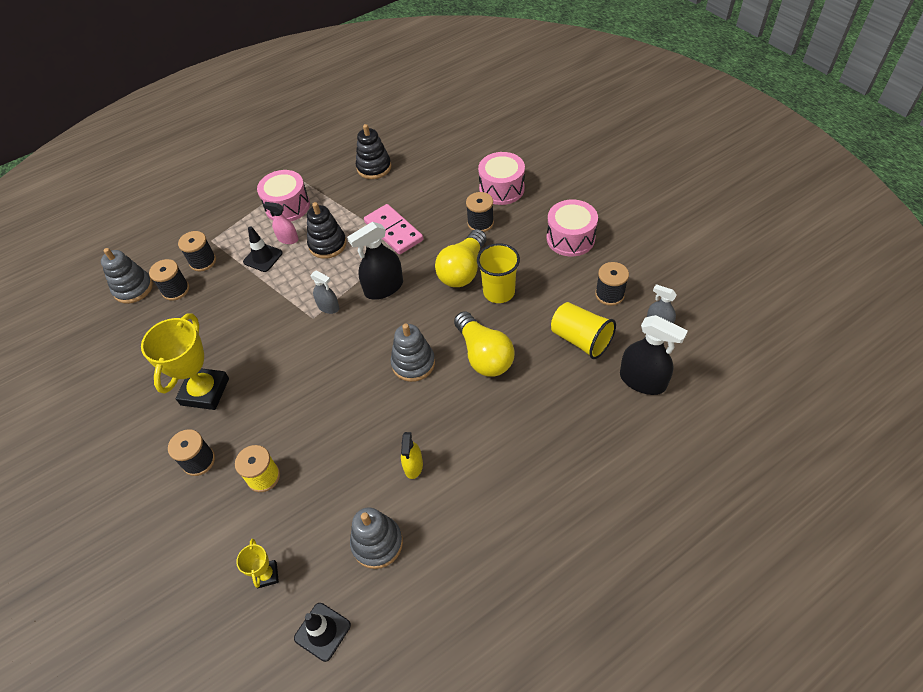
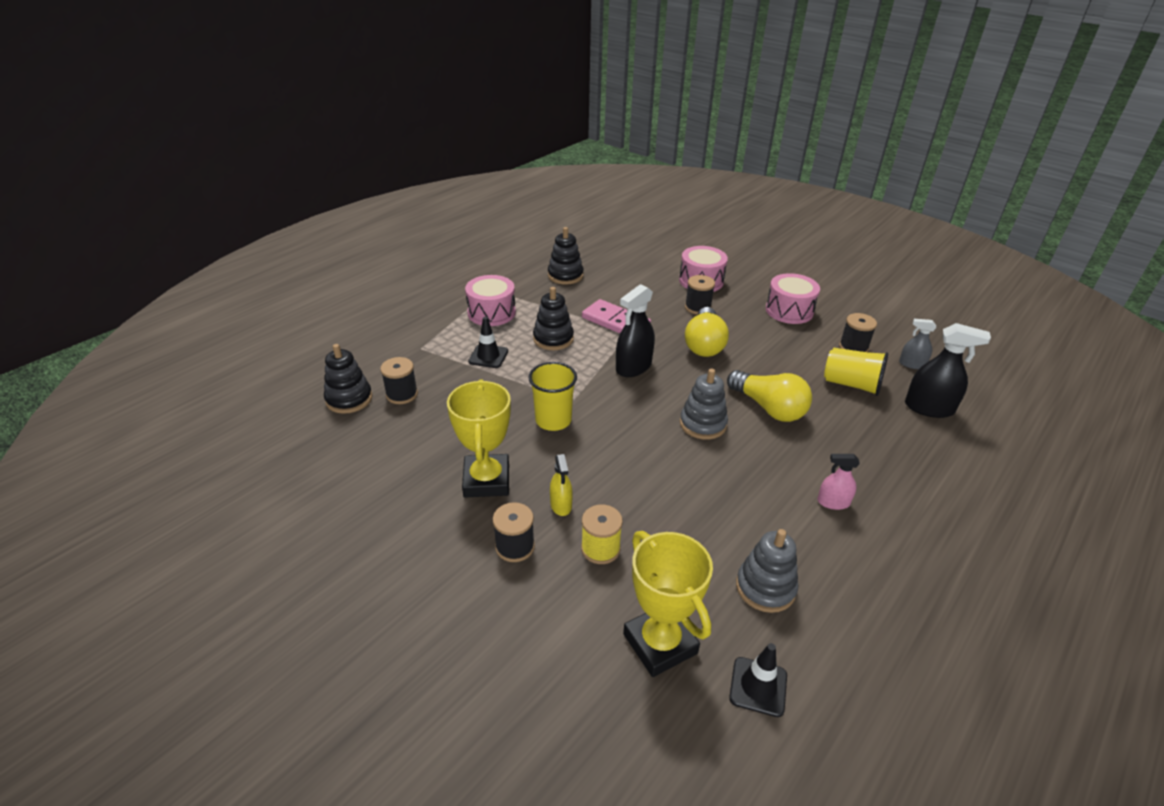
camera: 20 degrees left, 15 degrees down
(133, 288) = (349, 399): grey stacking toy -> black stacking toy
(203, 261) = (421, 367): black spool -> none
(267, 575) = (660, 643): yellow trophy -> yellow trophy, size x2.09
(288, 239) = (507, 338): pink spray bottle -> pink spray bottle (833, 502)
(328, 307) = (584, 389): grey spray bottle -> none
(413, 466) = (758, 511): yellow spray bottle -> yellow spray bottle (561, 505)
(499, 292) = (750, 357): yellow cup -> yellow cup (553, 420)

